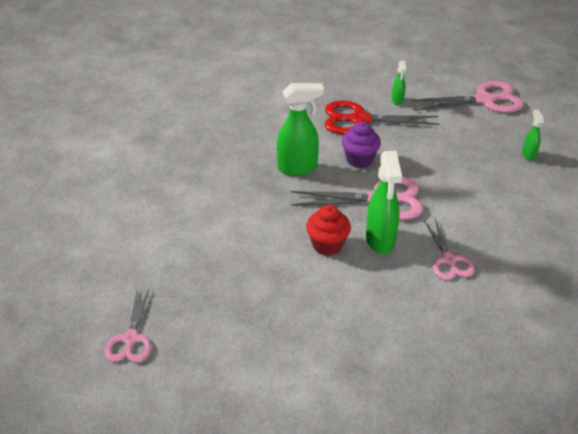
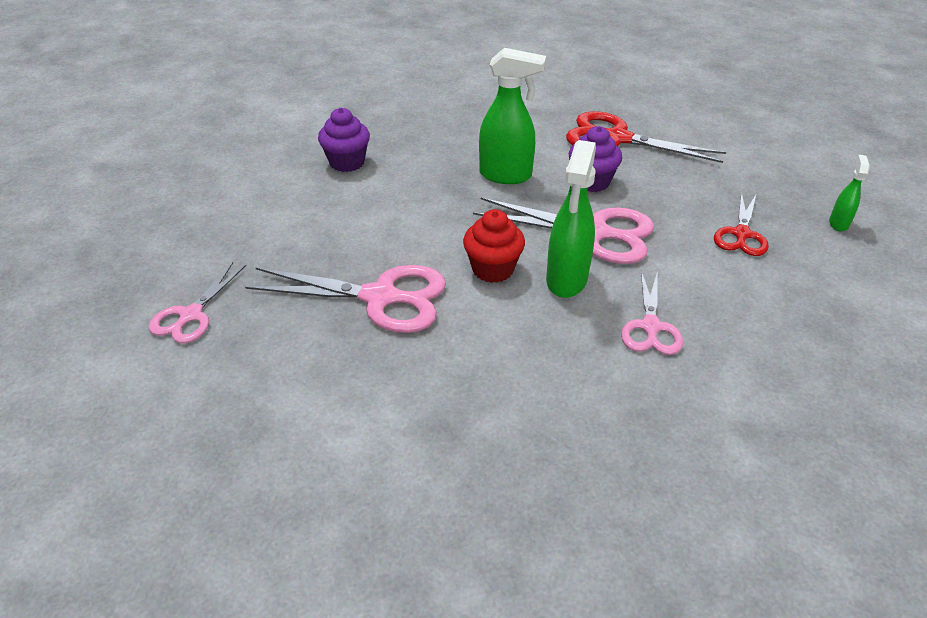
camera: 20 degrees right, 0 degrees up
(173, 184) = (347, 162): none -> purple cupcake
(397, 101) = (679, 127): green spray bottle -> none
(474, 177) = (741, 234): none -> red scissors
(484, 100) = (803, 147): pink scissors -> pink scissors (380, 297)

